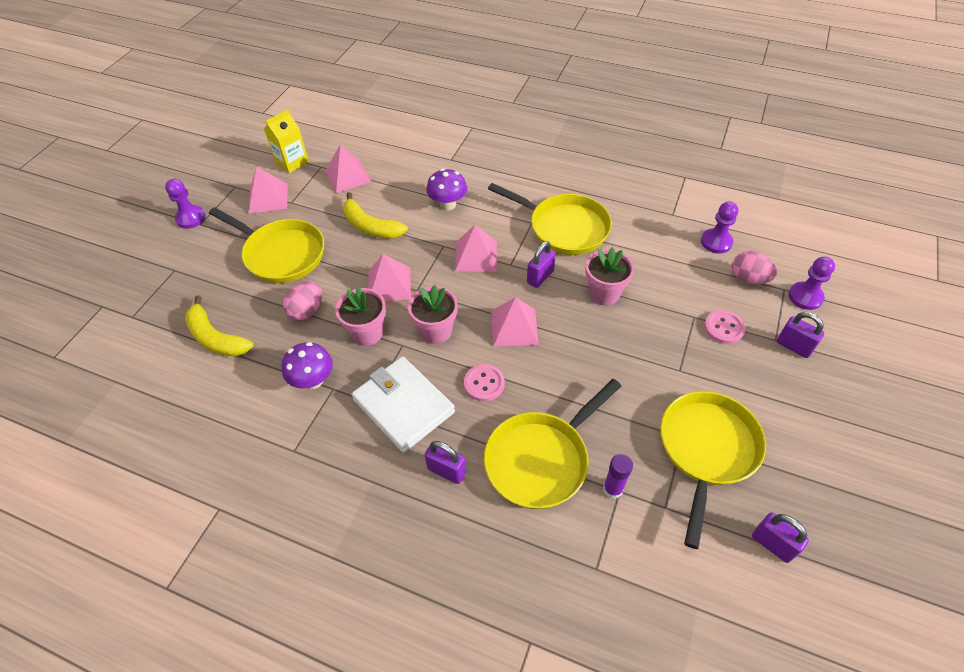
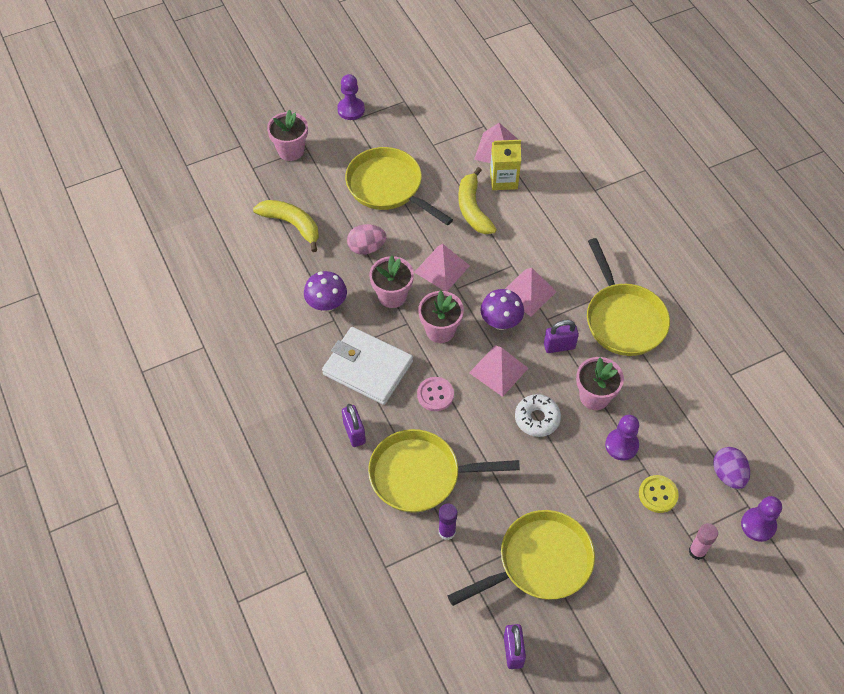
camera: 40 degrees right, 5 degrees up
(159, 280) = (291, 150): none -> pink flower pot
(216, 338) = (292, 225): yellow banana -> yellow banana turned 135 degrees clockwise
(268, 198) = (419, 129): pink pyramid -> none
(281, 254) = (388, 187): yellow pan -> yellow pan turned 150 degrees clockwise
(292, 162) = (465, 106): yellow carton -> yellow carton (503, 180)
(403, 406) = (367, 368): white wallet -> white wallet turned 60 degrees counterclockwise
(448, 204) = (550, 231): purple mushroom -> purple mushroom (500, 322)
(582, 340) = (537, 418): none -> white donut
(716, 242) = (739, 425): purple pawn -> purple pawn (621, 445)
(723, 328) = (658, 494): pink button -> yellow button
(748, 279) = (728, 474): pink egg -> purple egg
(793, 346) = (697, 551): purple padlock -> pink glue stick

